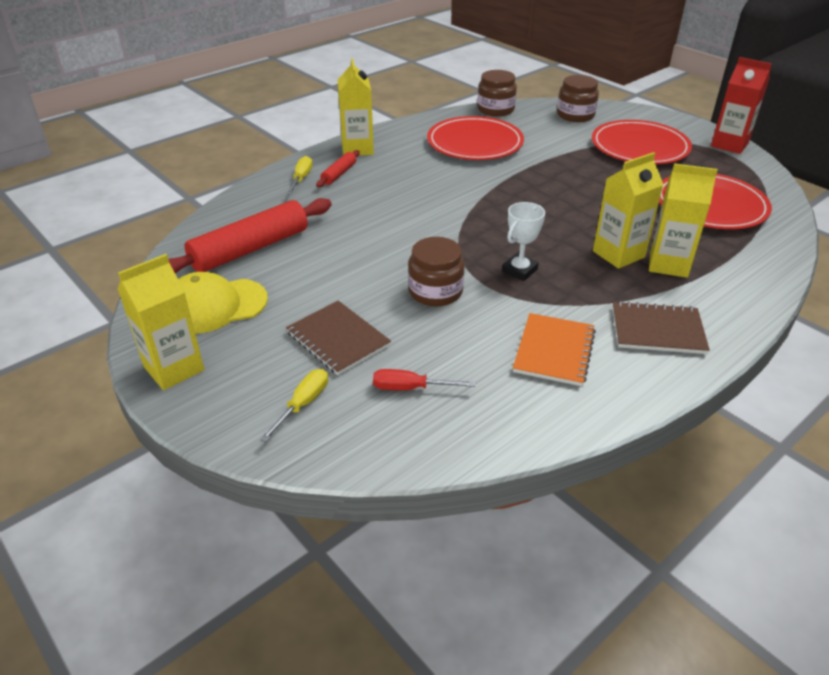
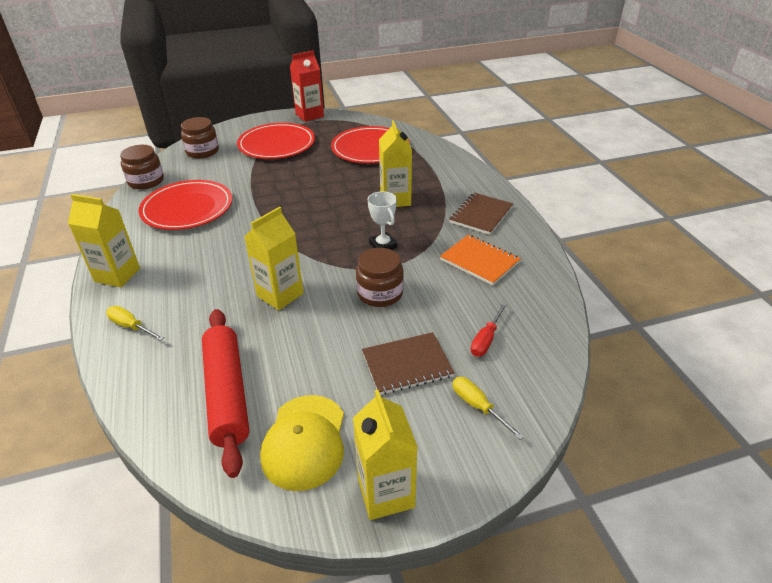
camera: 65 degrees left, 0 degrees up
(339, 174) = (150, 299): red rolling pin -> none
(668, 264) = (419, 186): yellow carton -> yellow carton (280, 295)

